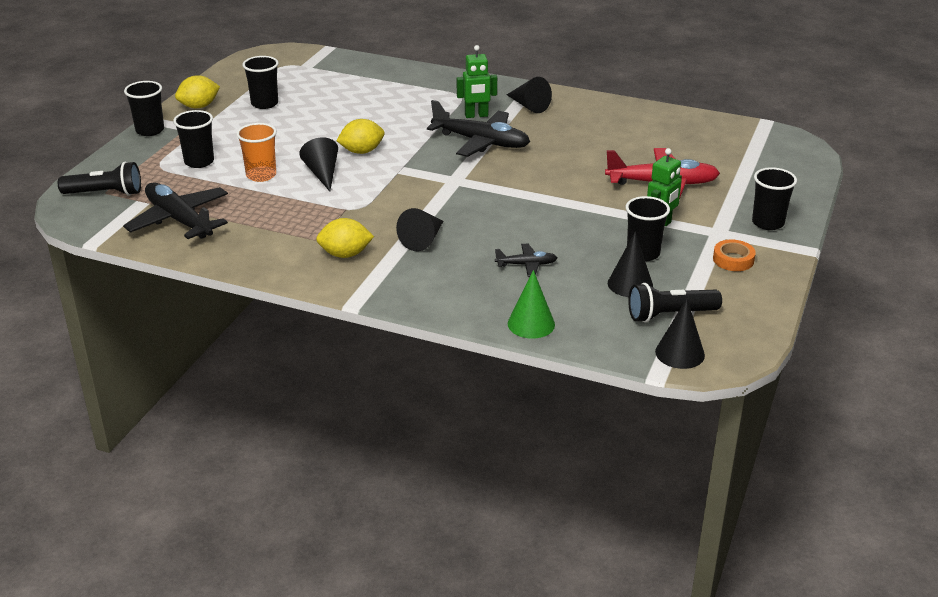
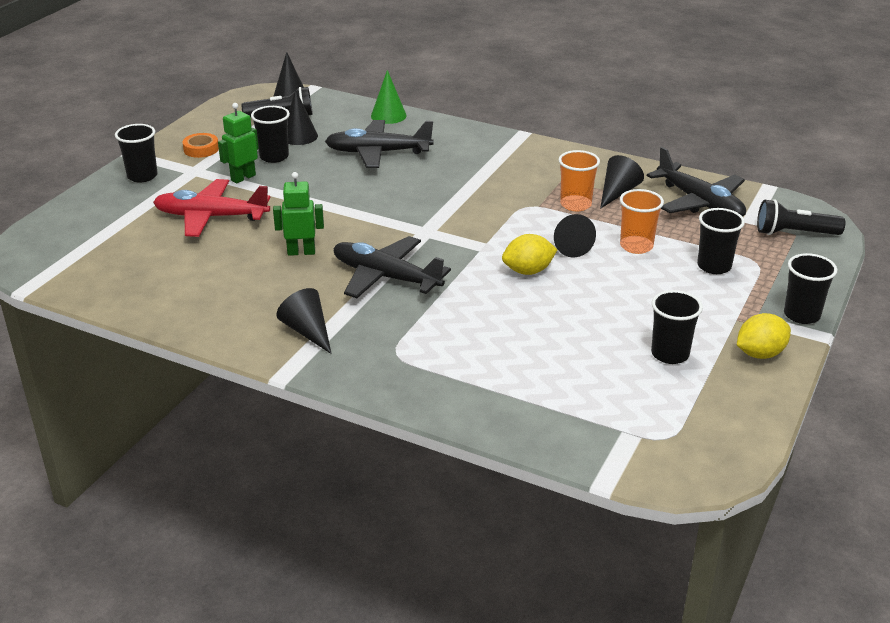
camera: 175 degrees left, 0 degrees up
(308, 212) = (575, 204): none -> orange cup
(345, 254) = (534, 167): yellow lemon -> none
(423, 239) = (464, 176): black cone -> black cone (617, 192)
(476, 115) = (382, 318): green robot -> green robot (301, 252)
(526, 265) = (378, 153): black plane -> black plane, size x2.01

